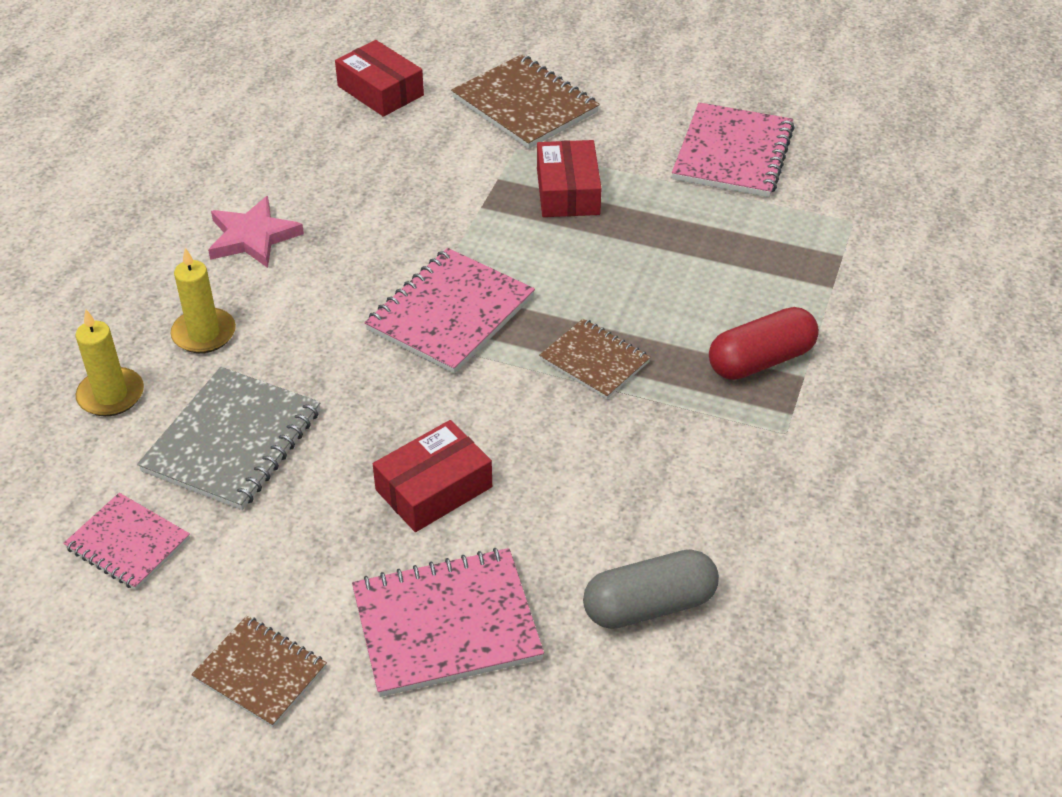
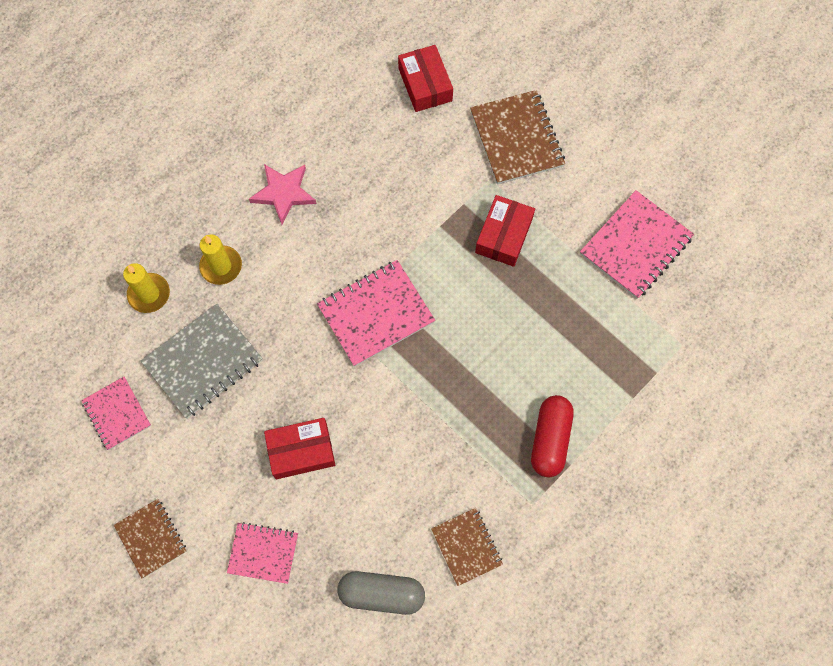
camera: 25 degrees right, 25 degrees up
(446, 625) = (263, 553): pink notebook -> pink notebook, size x0.62
(594, 361) = (445, 393): brown notebook -> brown notebook (466, 546)
(761, 360) = (550, 439): red capsule -> red capsule turned 75 degrees counterclockwise

